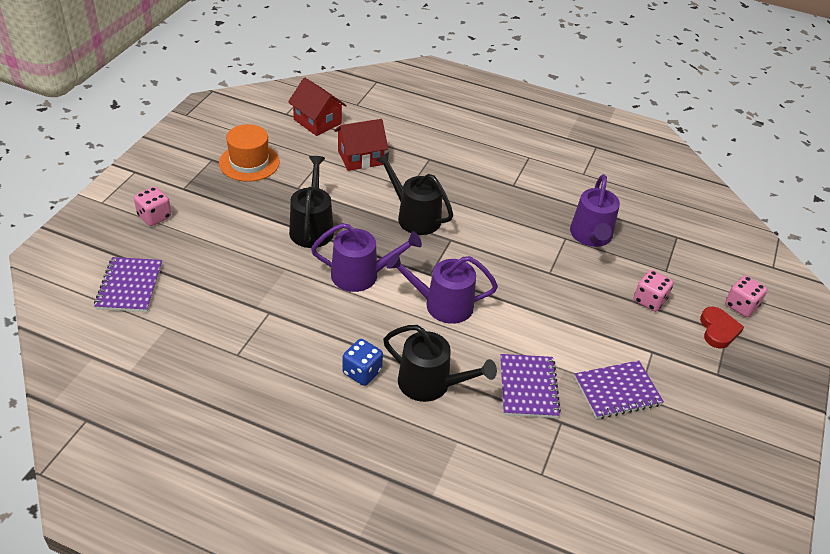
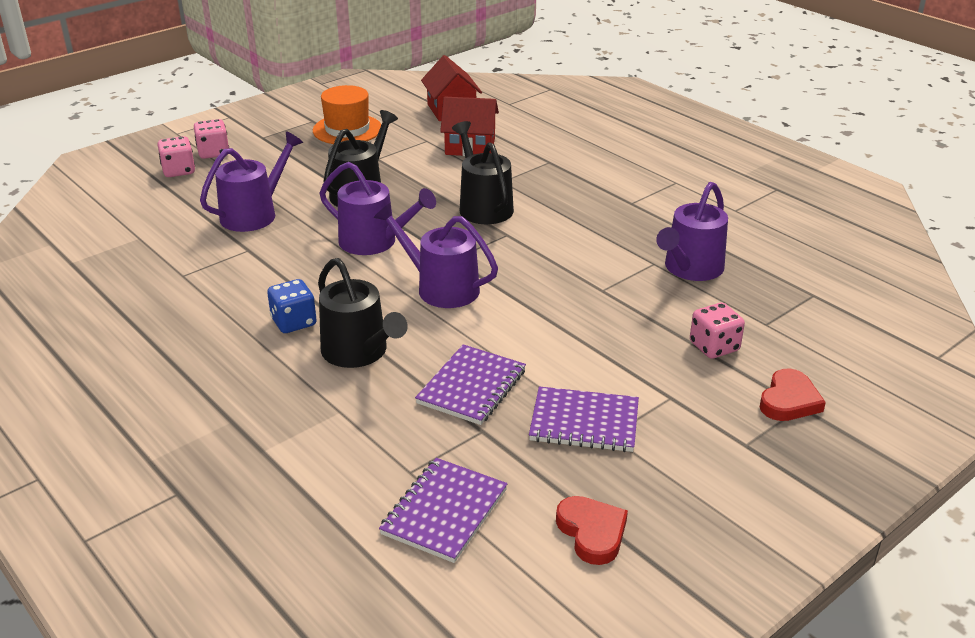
camera: 30 degrees right, 10 degrees down
(129, 286) = (137, 199): purple notebook -> purple notebook (444, 512)
(244, 274) = (254, 214): none -> purple watering can
(681, 476) = (592, 532): none -> red heart
(741, 306) = (848, 385): pink dice -> pink dice (178, 171)

